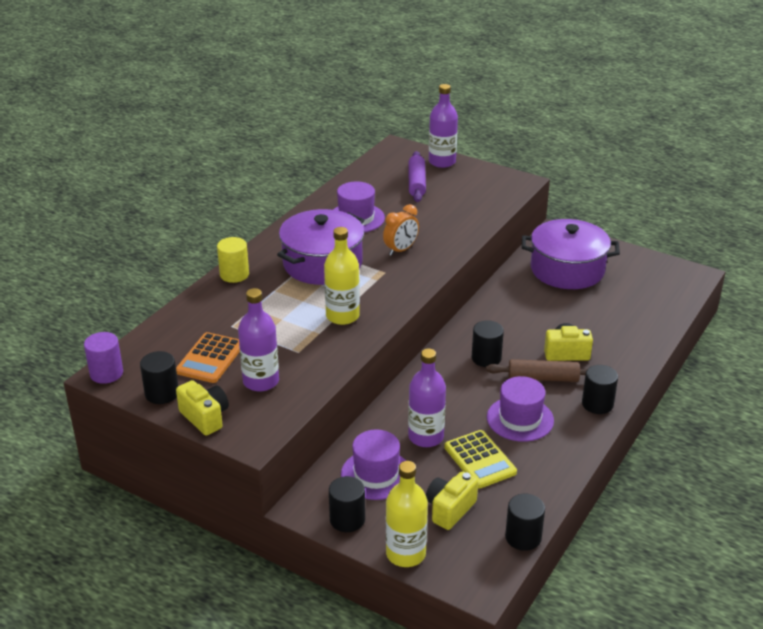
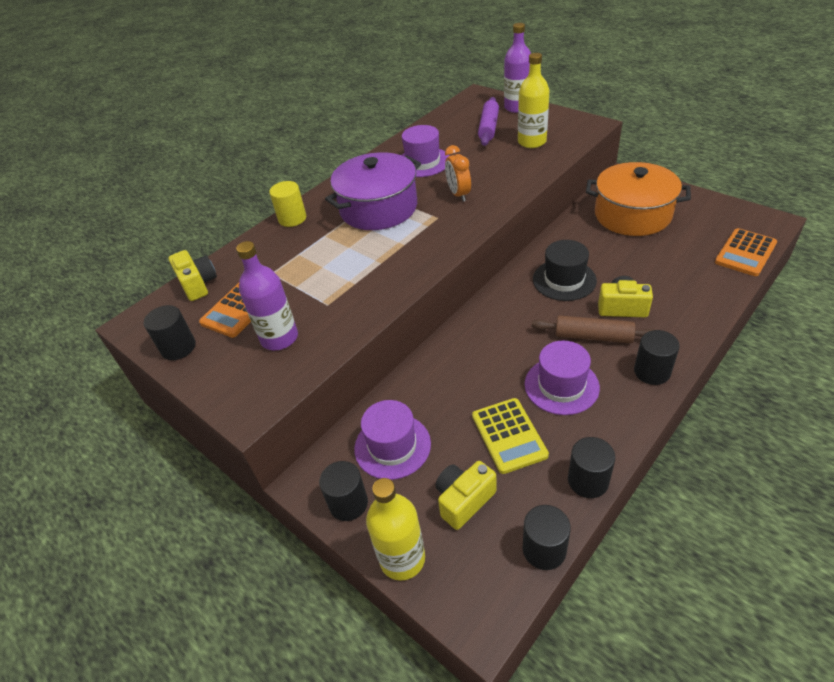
camera: 15 degrees right, 10 degrees up
(106, 373) = (136, 322): purple cylinder -> none
(205, 417) = (209, 379): yellow camera -> yellow camera (198, 284)
(342, 316) = (383, 265): yellow bottle -> yellow bottle (532, 142)
(401, 250) = (458, 194): orange clock -> orange clock turned 105 degrees clockwise
(426, 437) = (455, 402): purple bottle -> none
(486, 358) = (535, 310): black cylinder -> black cylinder (588, 481)
(509, 330) = (564, 280): none -> black hat
(567, 269) = (632, 215): purple pot -> orange pot
(672, 303) = (745, 253): none -> orange calculator

